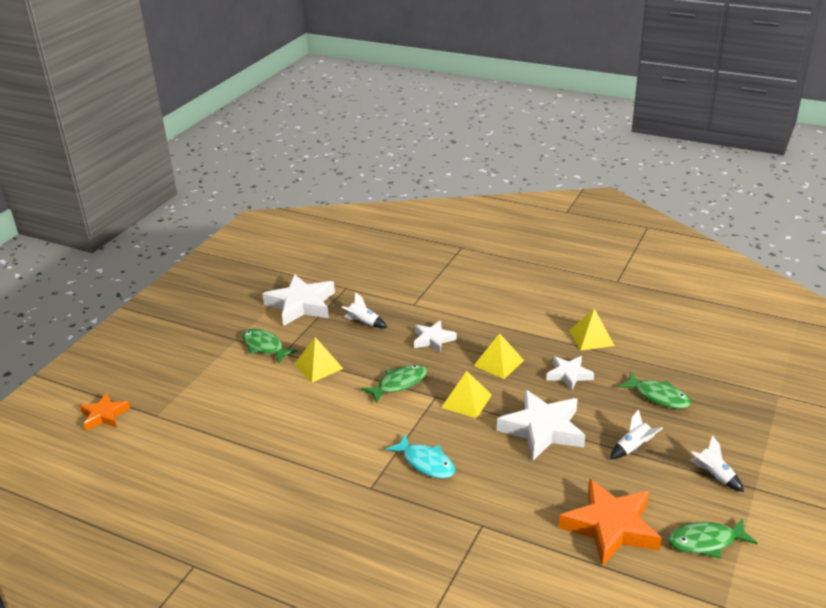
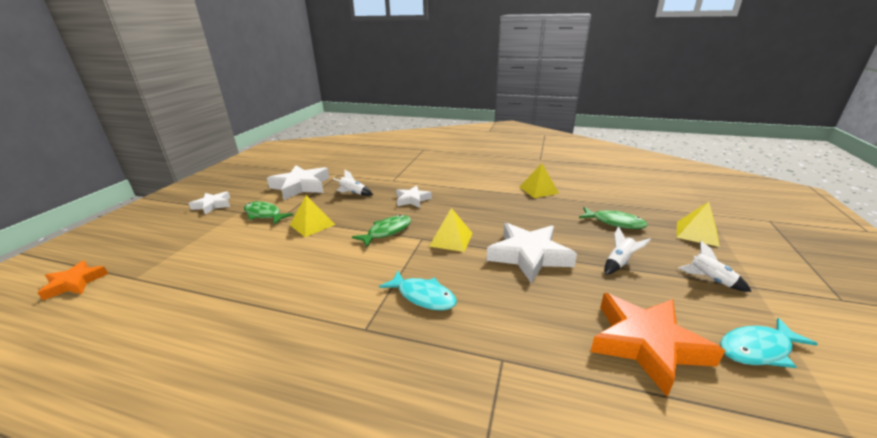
camera: 10 degrees left, 5 degrees down
(498, 363) = (471, 210): yellow pyramid -> yellow pyramid (697, 233)
(569, 375) = (532, 214): white star -> white star (212, 205)
(706, 542) = (758, 349): green fish -> turquoise fish

